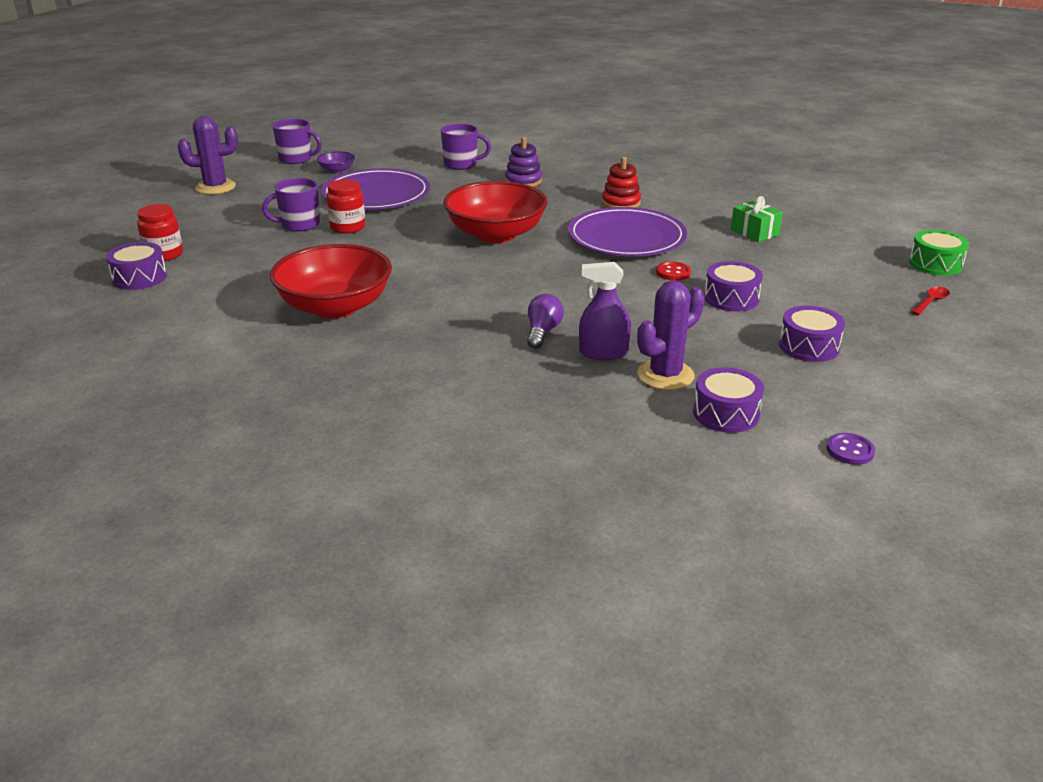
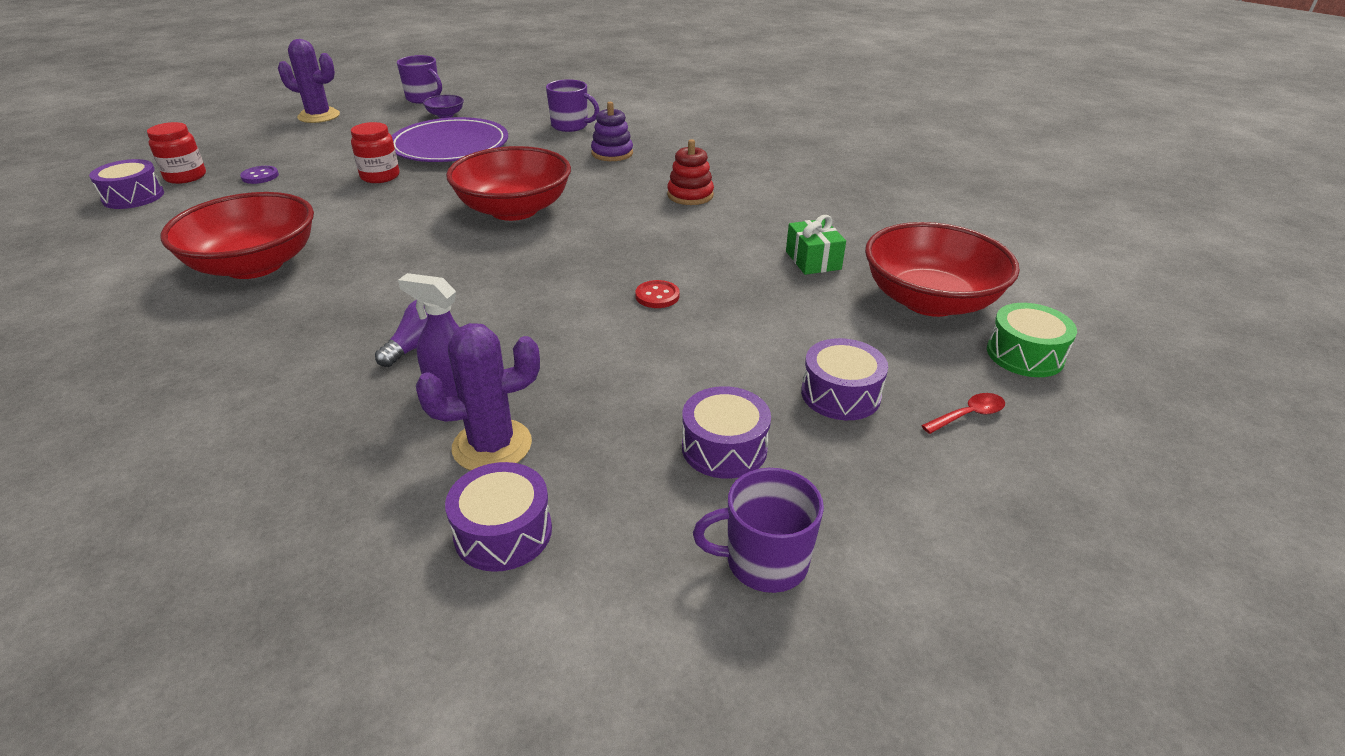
camera: 20 degrees right, 5 degrees up
(299, 224) = (340, 166): purple mug -> purple mug (764, 562)
(626, 237) = (651, 239): purple plate -> none
(731, 298) = (692, 348): purple drum -> purple drum (840, 394)
(850, 450) = (609, 659): purple button -> purple button (260, 176)
(853, 244) = (930, 301): none -> red bowl

